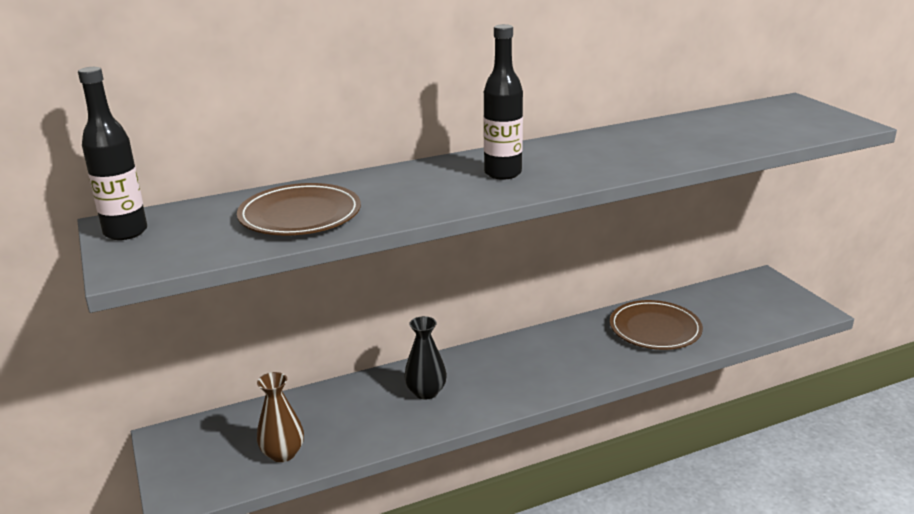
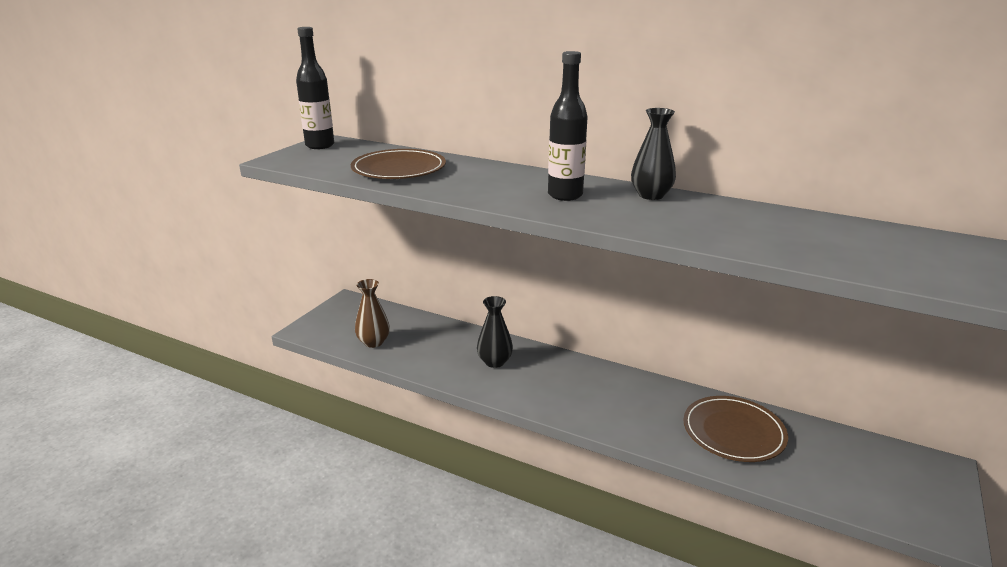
camera: 50 degrees right, 0 degrees up
(554, 147) = (651, 195): none -> black vase

